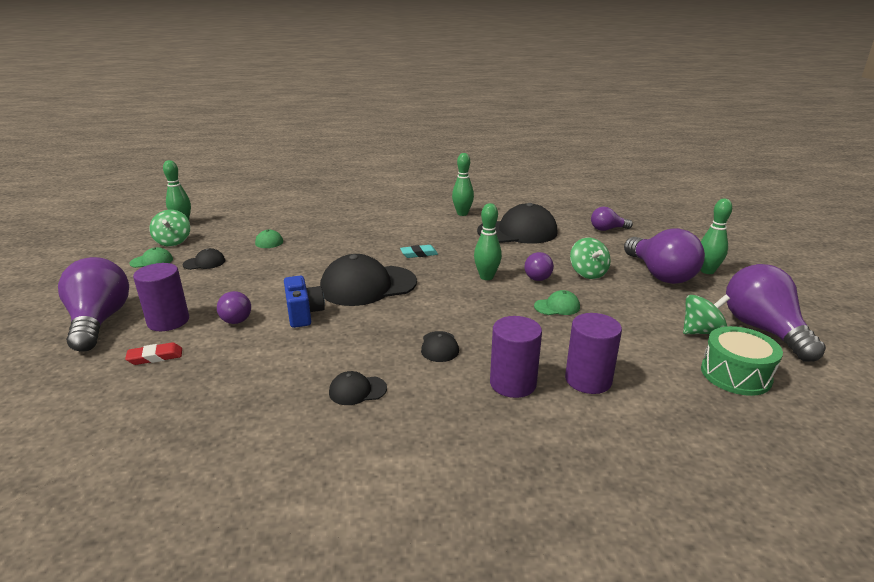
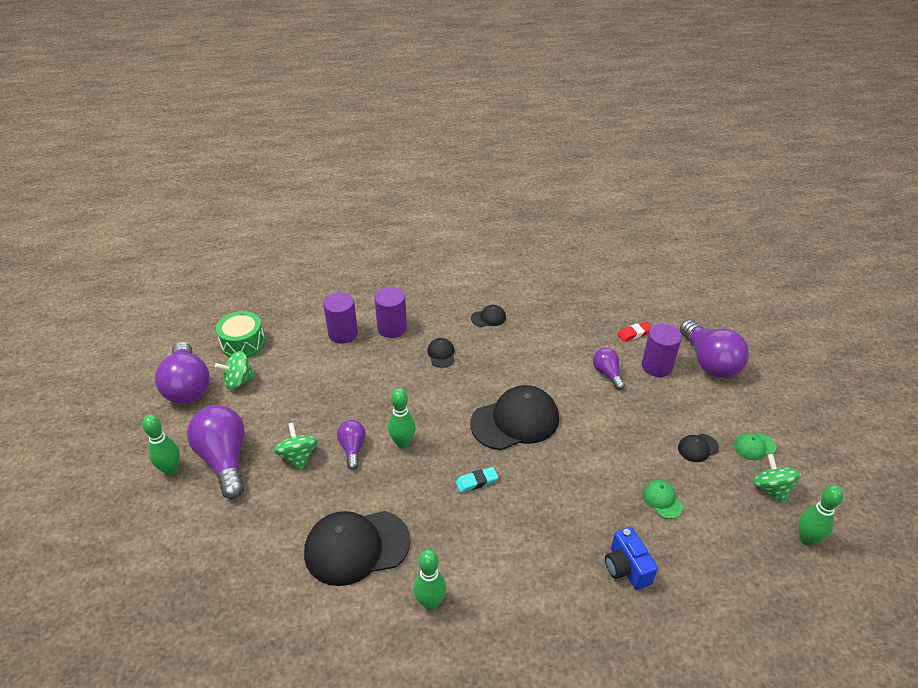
camera: 175 degrees right, 15 degrees up
(304, 314) = (555, 380): blue camera -> blue camera (626, 568)
(557, 306) = (344, 403): green cap -> none
(607, 229) = (233, 564): purple light bulb -> none

